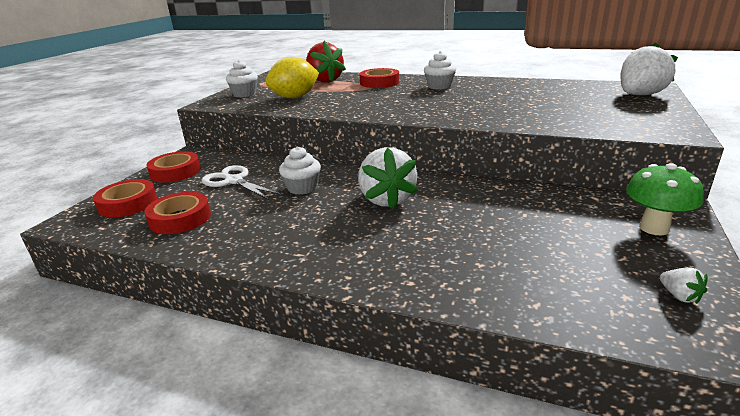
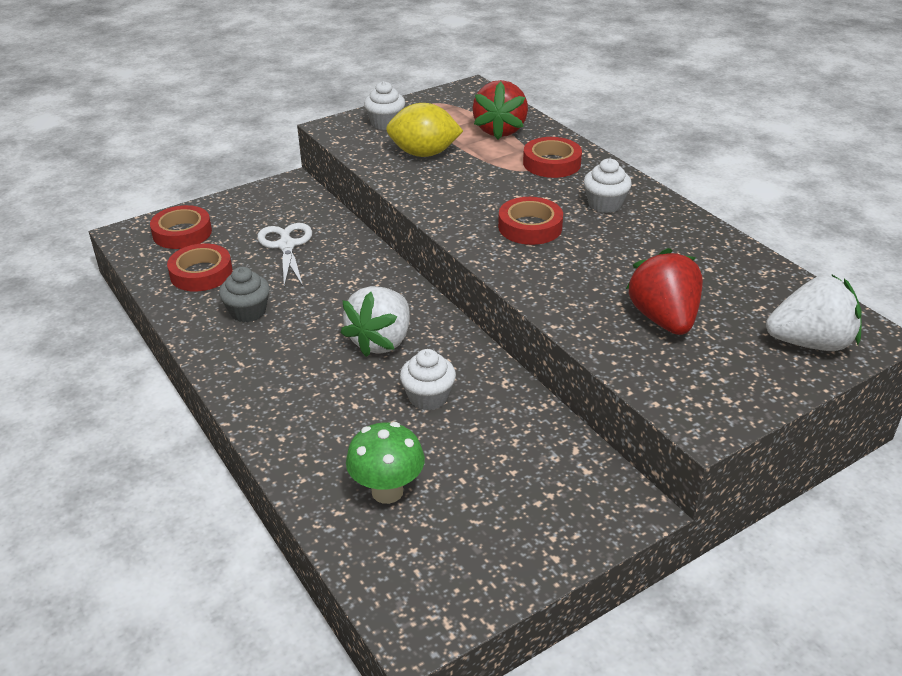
camera: 35 degrees right, 10 degrees up
(175, 172) = (254, 206): red tape -> red tape (530, 227)
(257, 223) = (248, 312): none -> grey cupcake
(302, 188) = (331, 286): white cupcake -> white cupcake (428, 397)
(563, 109) = (663, 319): none -> red strawberry
(654, 228) = (562, 514): green mushroom -> green mushroom (387, 491)
(679, 296) = (454, 577): white strawberry -> none

